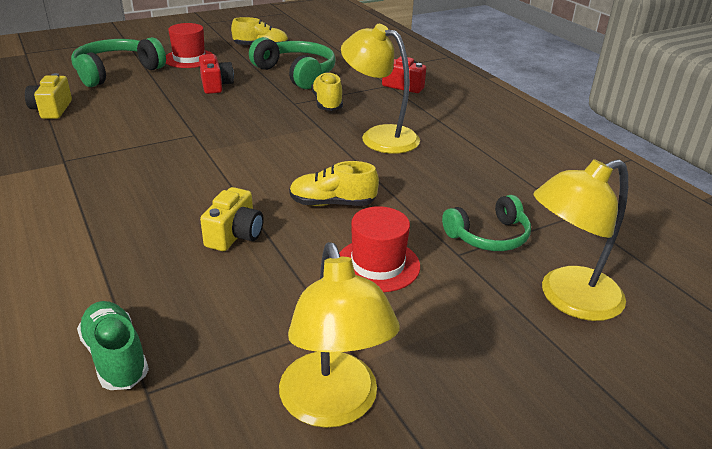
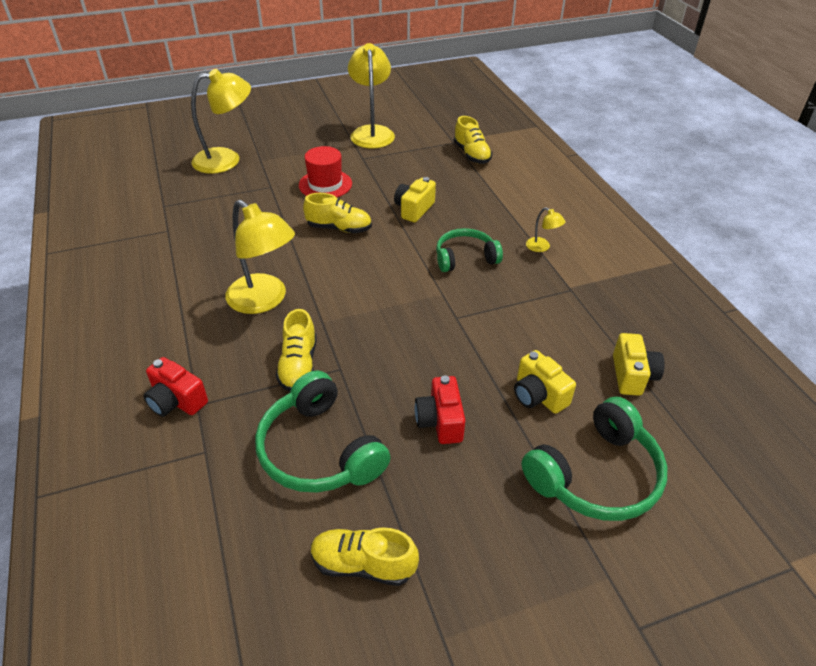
camera: 170 degrees left, 10 degrees up
(71, 199) = (542, 247): none -> yellow lamp
(116, 357) = (471, 154): green shoe -> yellow shoe
(138, 98) = (538, 395): none -> yellow camera
(189, 58) = (492, 519): red hat -> none
(489, 236) = (241, 196): green headphones -> green headphones (465, 258)

